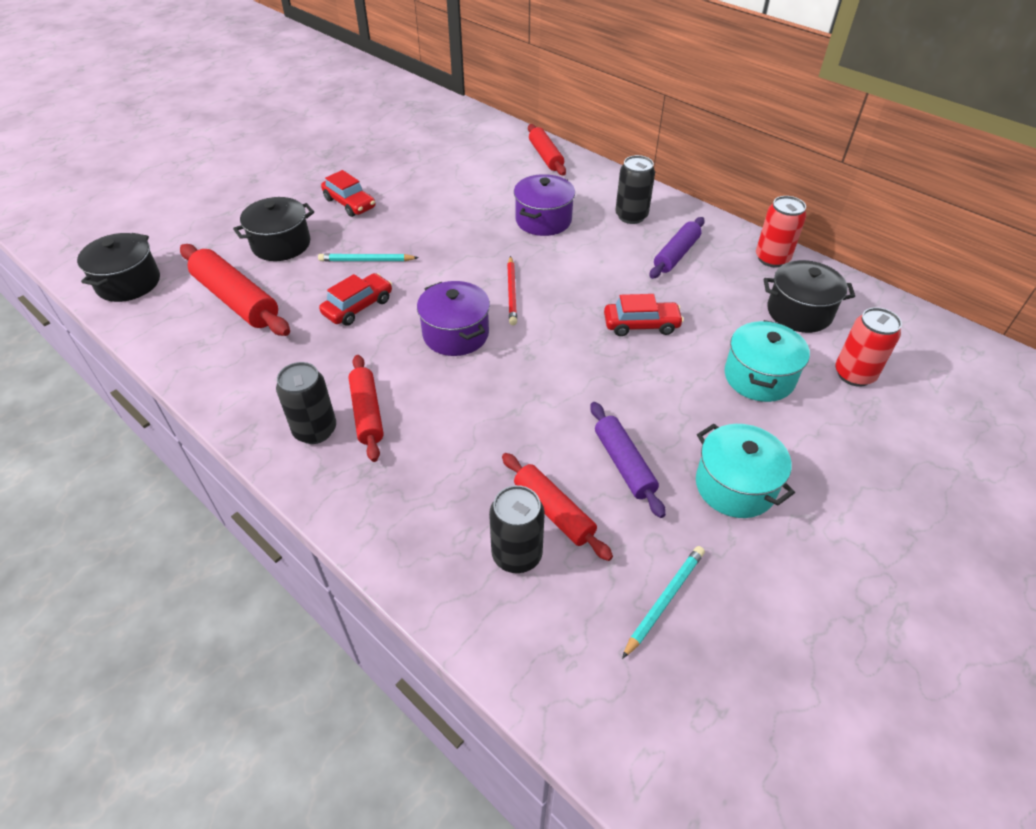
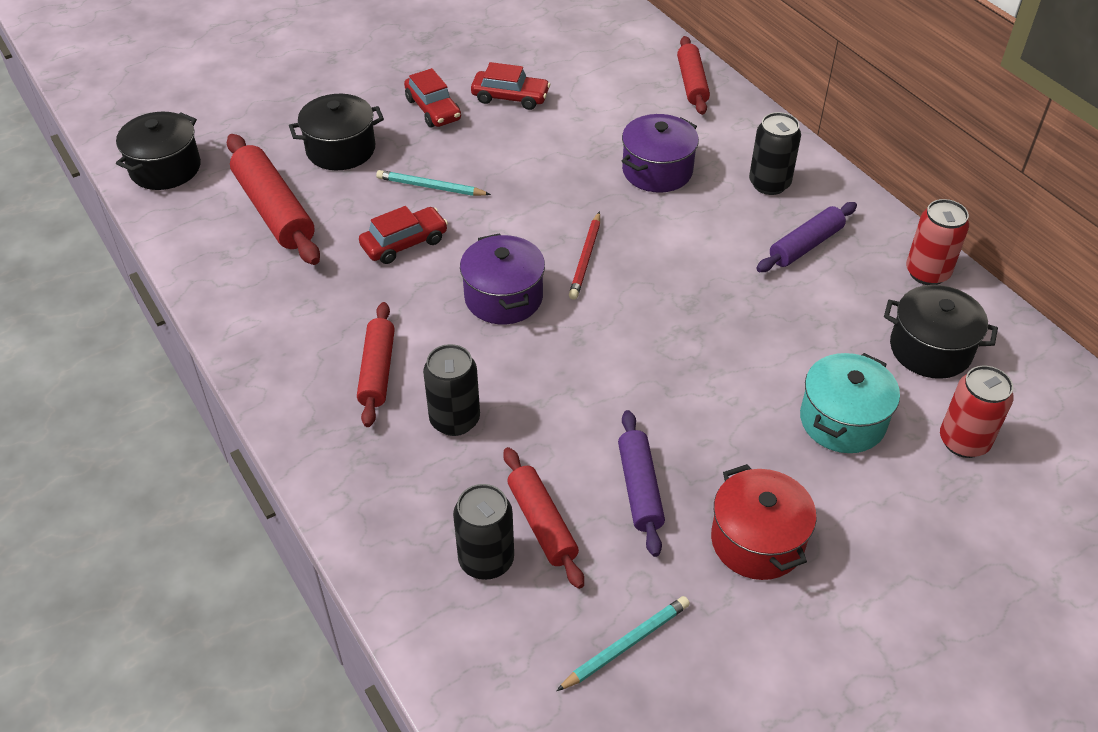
camera: 15 degrees right, 0 degrees up
(315, 430) = (317, 379): black can -> black can (455, 420)
(641, 325) = (725, 328): red car -> red car (510, 97)
(735, 486) = (757, 541): turquoise pot -> red pot

